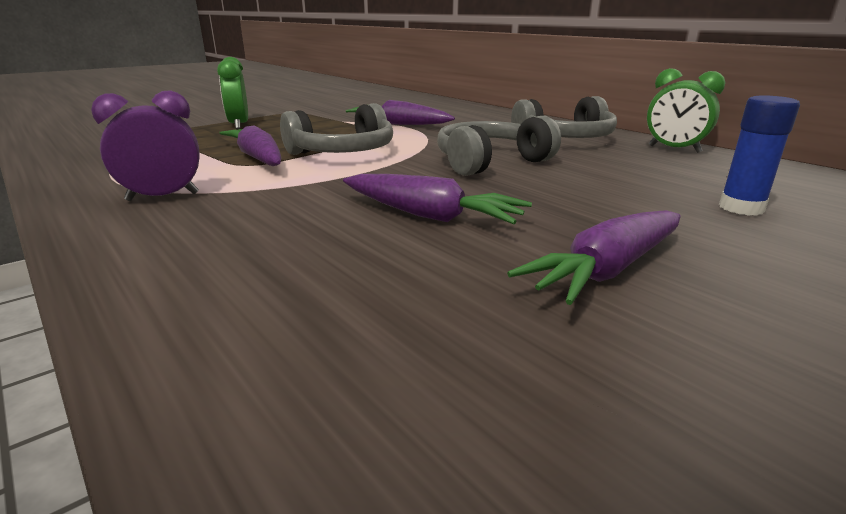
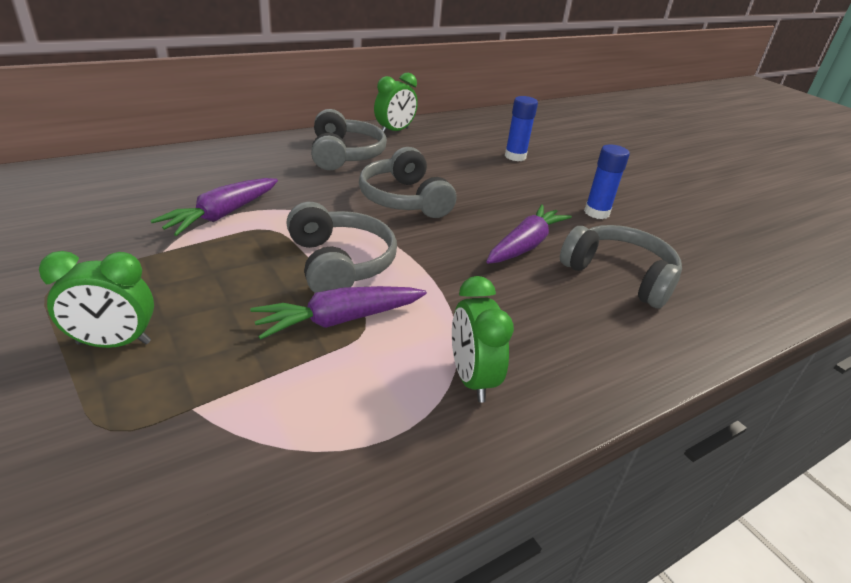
camera: 85 degrees left, 10 degrees up
(163, 197) = (471, 379): purple clock -> green clock
(377, 279) = (619, 276): none -> grey headphones
(607, 270) = (596, 212): purple carrot -> blue glue stick

